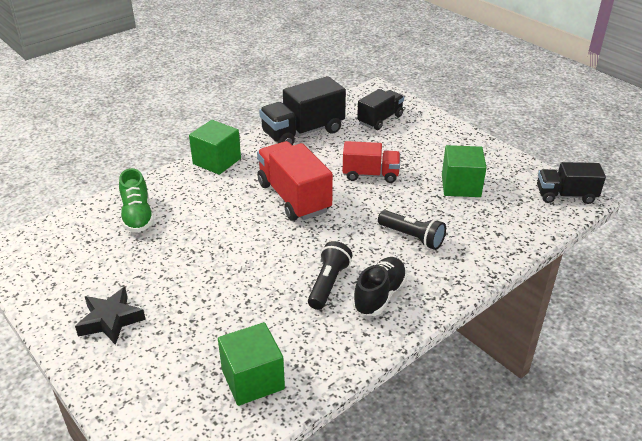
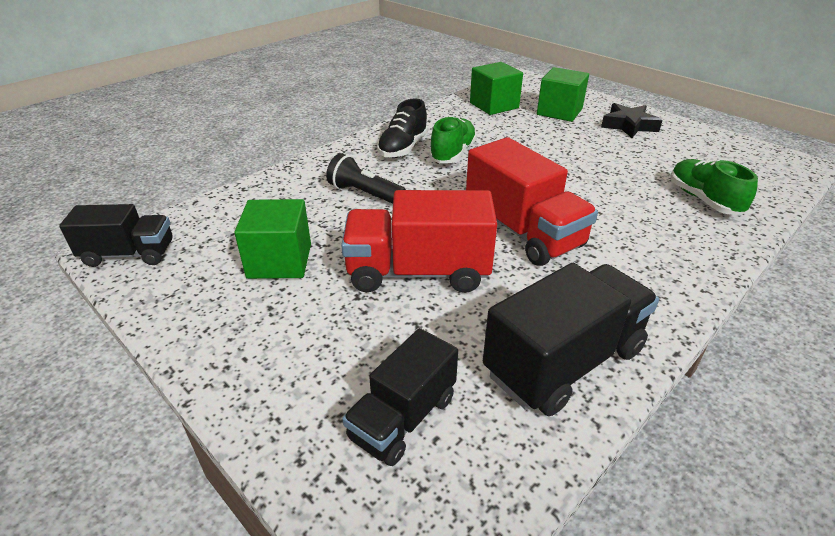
camera: 175 degrees right, 0 degrees up
(217, 161) = (677, 283): green cube -> green cube (559, 112)
(328, 284) = (452, 153): black flashlight -> green shoe
(370, 175) = (418, 272): red truck -> red truck, size x1.56

